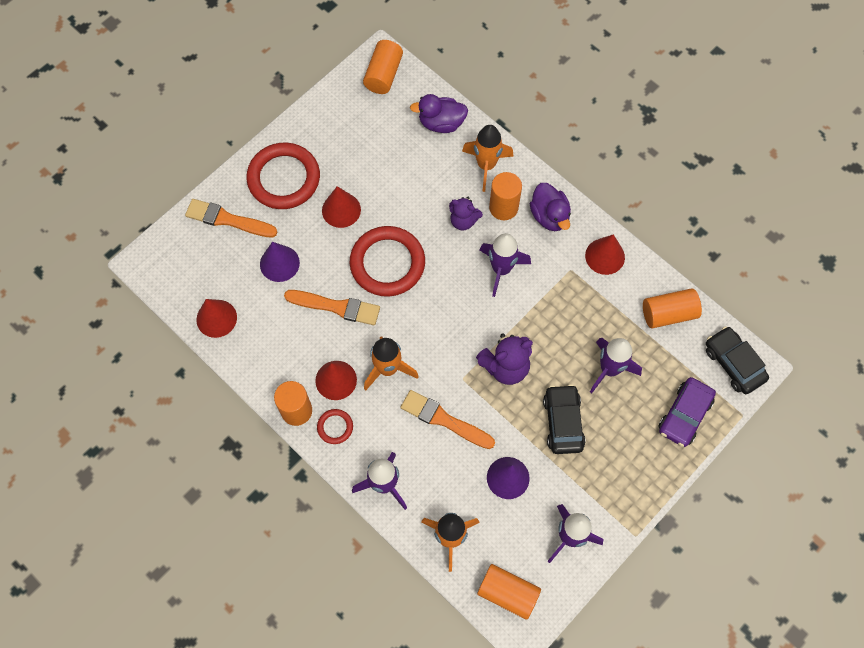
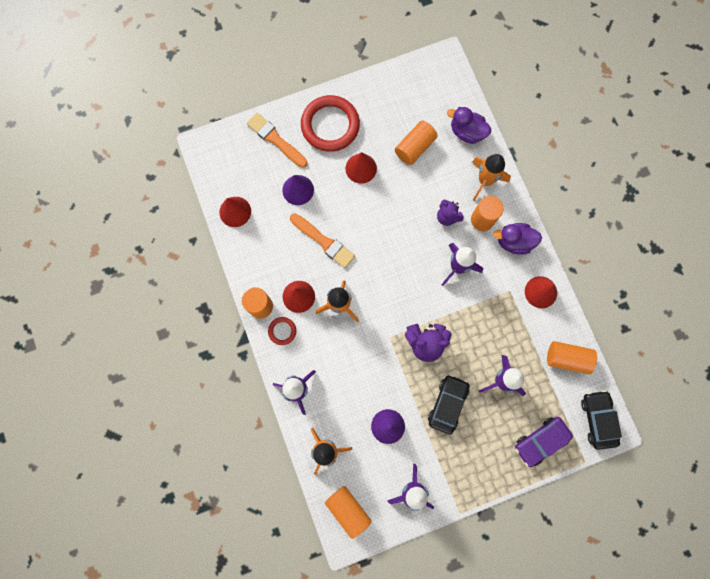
camera: 25 degrees right, 10 degrees up
(383, 75) = (441, 74): orange cylinder -> orange cylinder (414, 147)
(387, 263) = (376, 225): red ring -> none
(444, 419) = (362, 362): orange brush -> none
(549, 216) = (514, 242): purple duck -> purple duck turned 90 degrees clockwise

